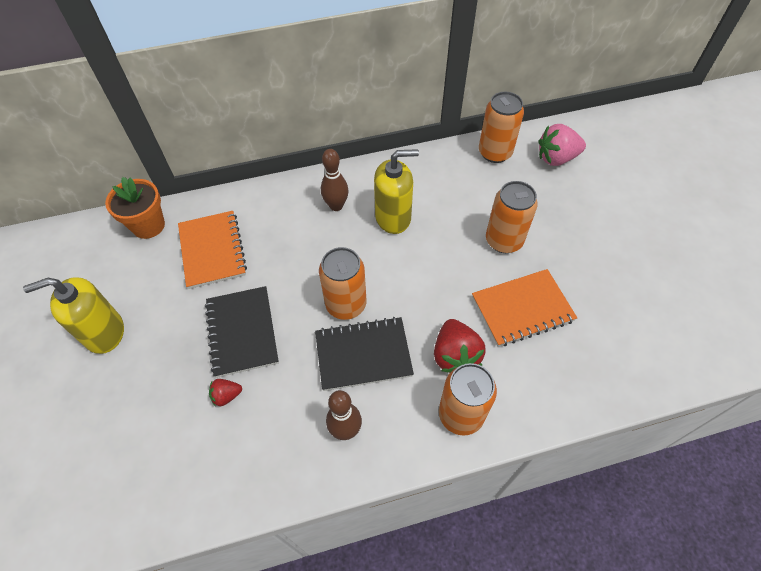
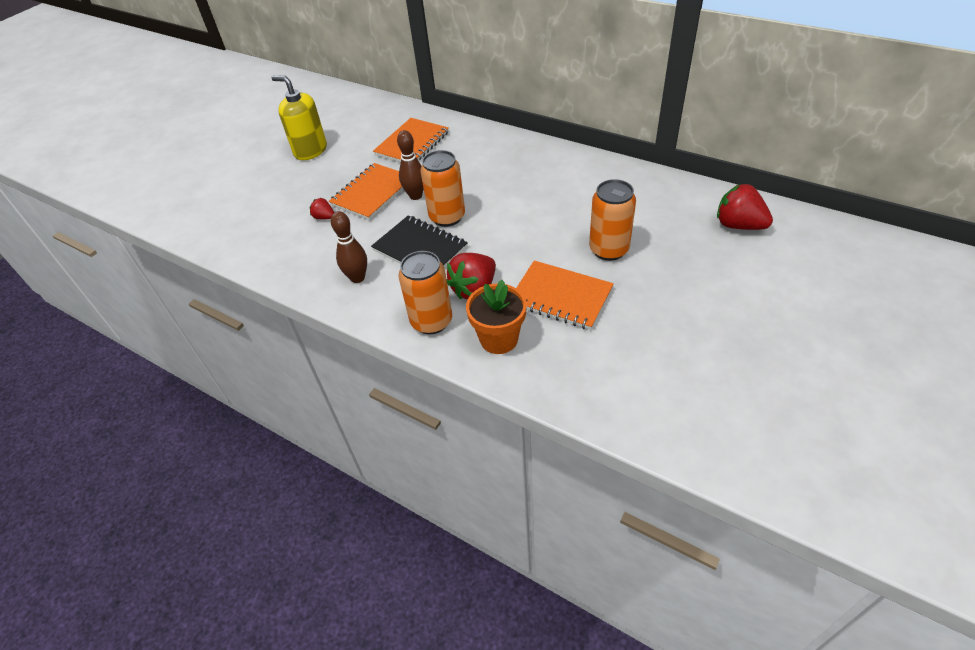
camera: 50 degrees right, 10 degrees down
(148, 225) = (396, 113): orange flower pot -> orange flower pot (499, 339)
(242, 332) = (372, 193): black notebook -> orange notebook
(336, 206) = (517, 161): brown bowling pin -> brown bowling pin (415, 196)
(393, 217) = (546, 189): yellow soap dispenser -> none
(495, 153) = (686, 193): orange can -> none
(556, 158) = (738, 225): pink strawberry -> red strawberry

